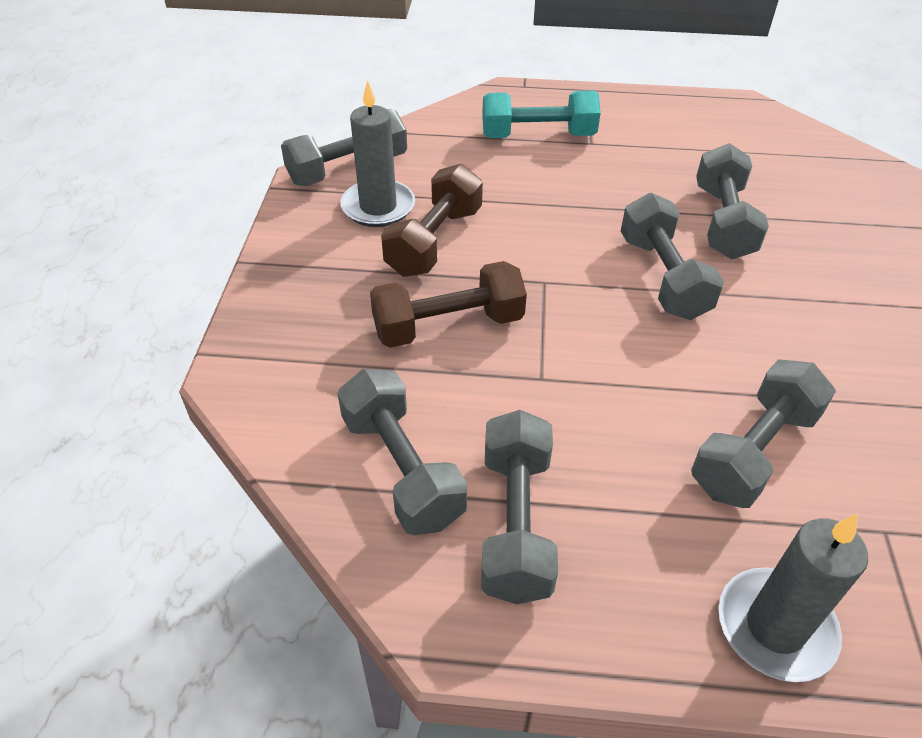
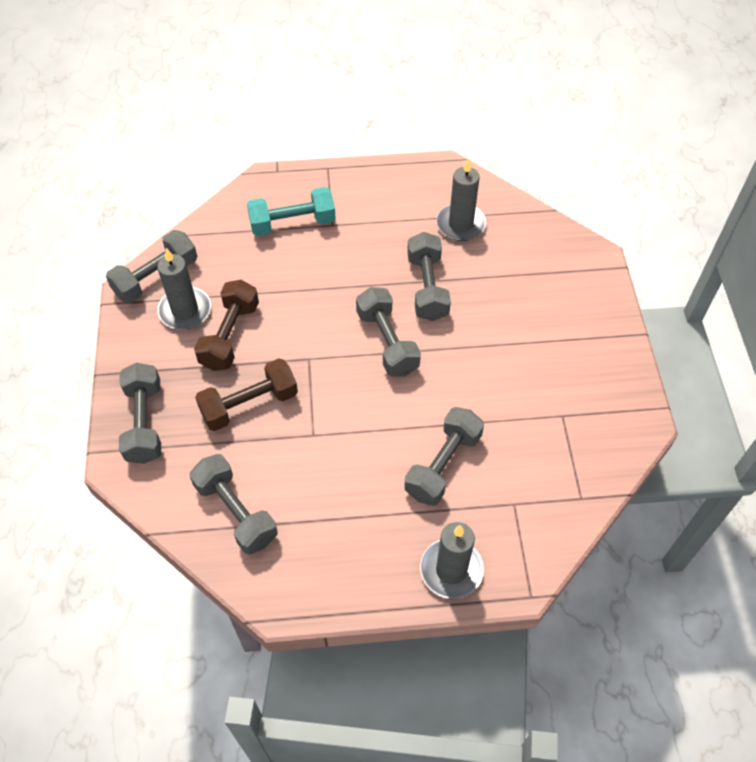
camera: 10 degrees left, 10 degrees up
(516, 523) = (307, 535): grey dumbbell -> grey dumbbell (144, 423)
(769, 161) = (460, 224): none -> grey candle

